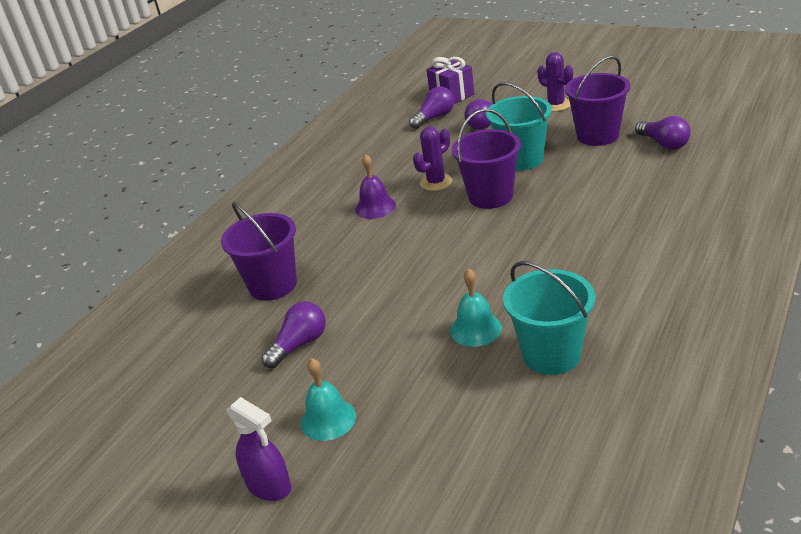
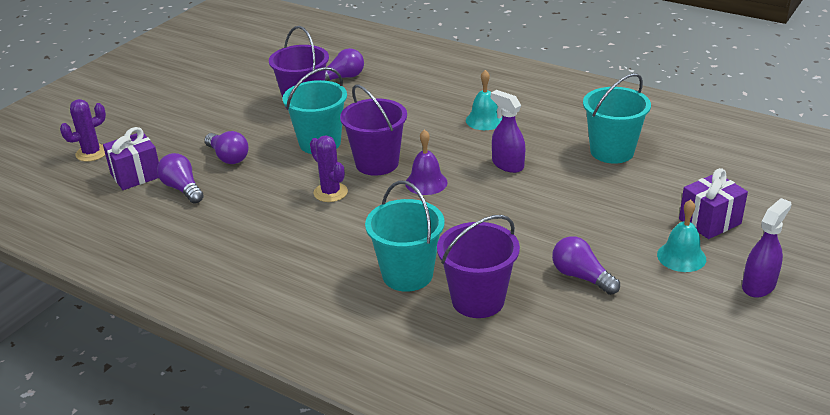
camera: 90 degrees left, 0 degrees up
(312, 243) = (407, 275): none -> turquoise bucket
(375, 207) = (357, 232): purple bell -> purple bell (426, 182)
(398, 446) = (709, 221): none -> purple gift
(475, 329) = (576, 181): turquoise bell -> turquoise bell (484, 120)
(503, 276) = (507, 164): none -> purple spray bottle
(556, 105) = (224, 117): purple cactus -> purple cactus (92, 153)

